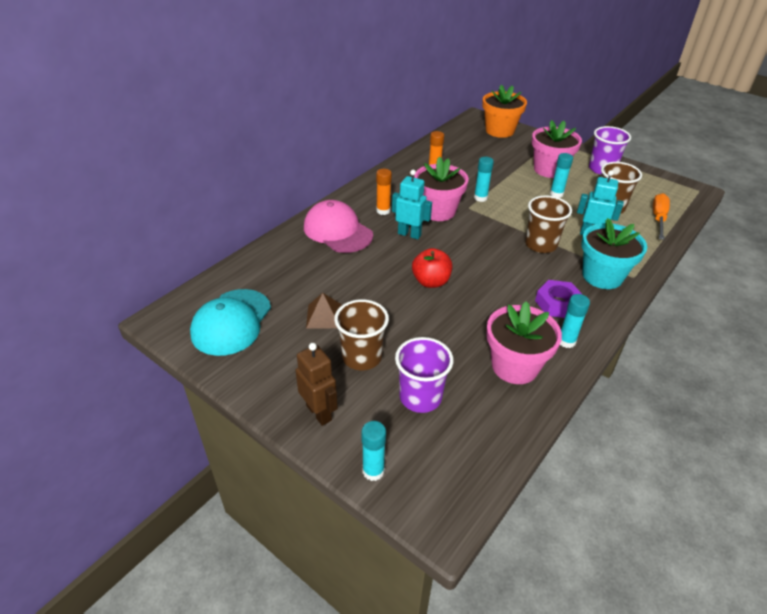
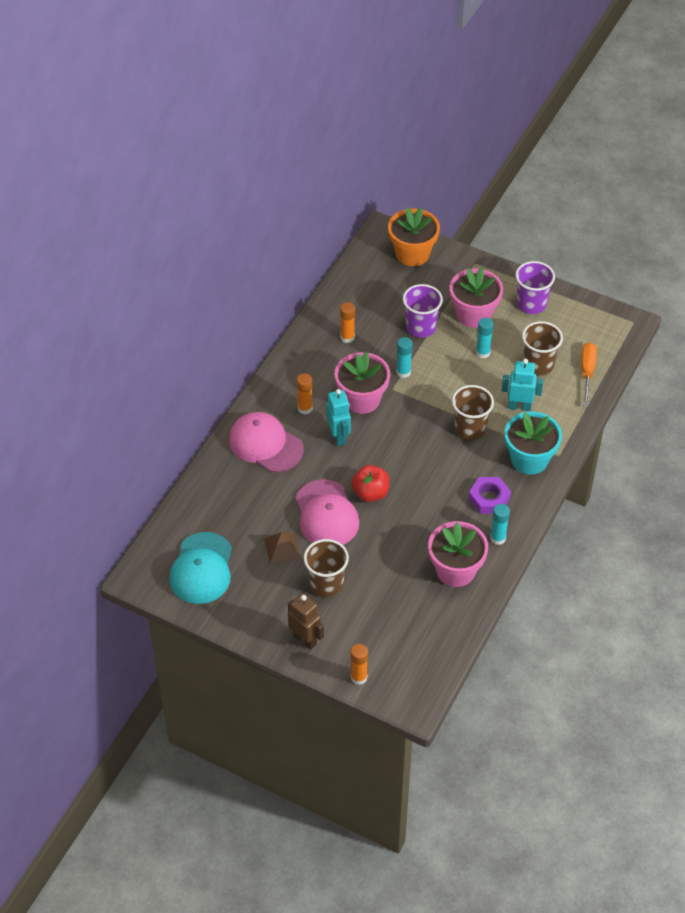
camera: 10 degrees left, 10 degrees up
(373, 471) = (358, 677): turquoise glue stick -> orange glue stick
(380, 293) = (326, 514): none -> pink cap
(409, 234) = (338, 436): turquoise robot -> turquoise robot turned 60 degrees clockwise
(420, 397) = (382, 612): purple cup -> purple cup (421, 327)

